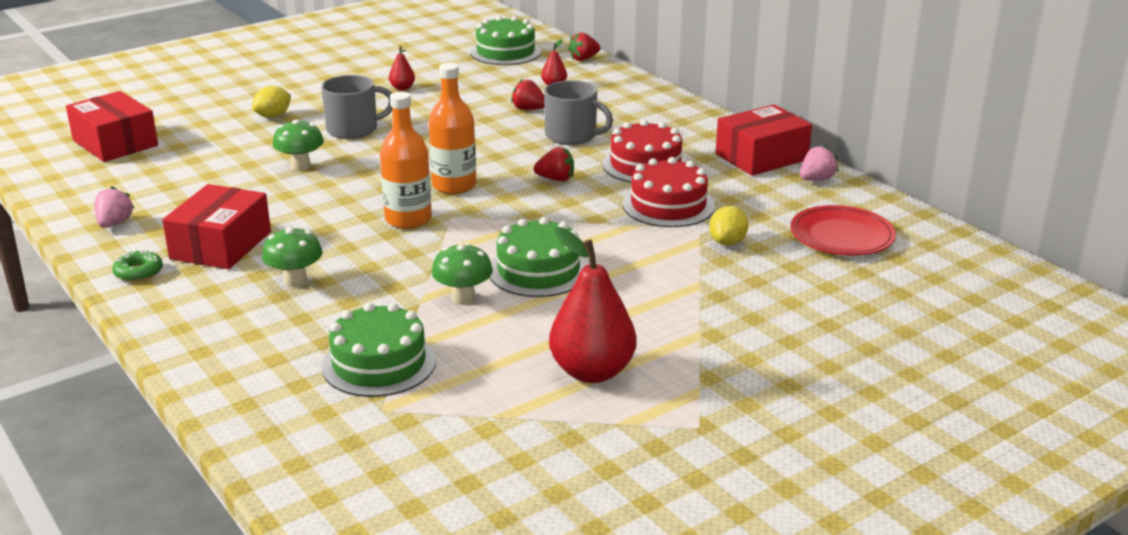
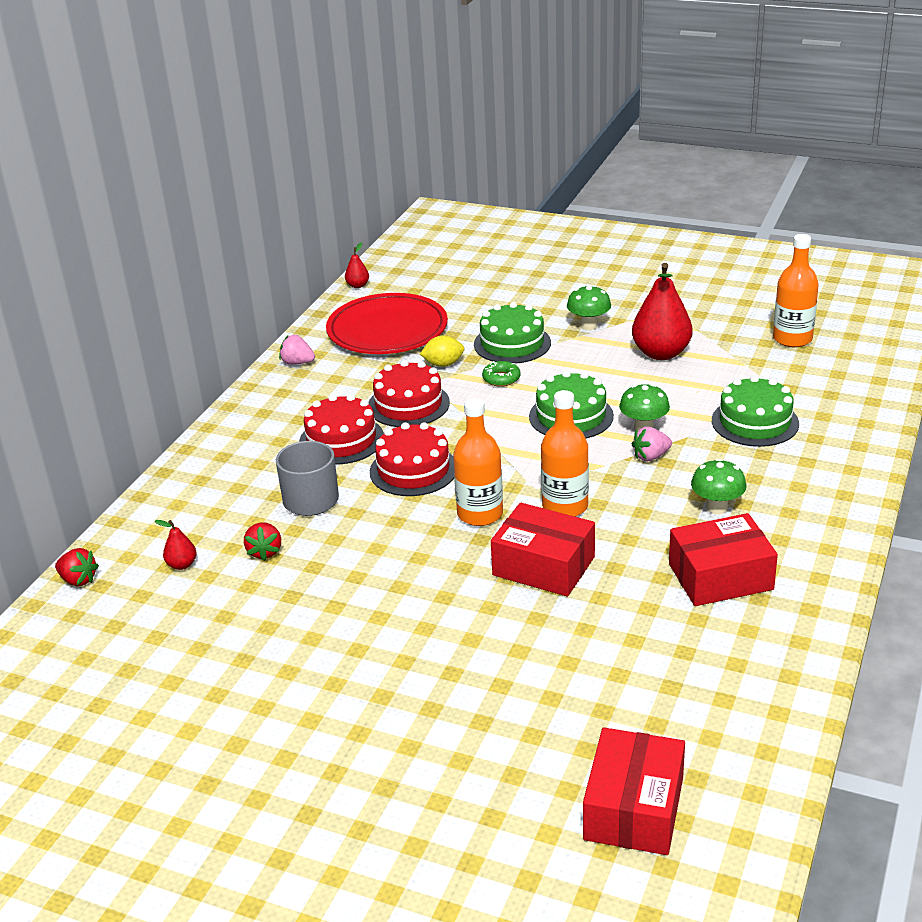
camera: 120 degrees left, 5 degrees up
(114, 223) = (769, 666): pink strawberry -> pink strawberry (651, 456)
(138, 272) = (810, 592): green donut -> green donut (501, 378)
(273, 116) = (441, 724): yellow lemon -> none
(300, 166) = (537, 624): green mushroom -> green mushroom (588, 325)
(353, 129) = (419, 641): grey mug -> none
(402, 88) = (273, 670): red pear -> red pear (358, 285)
(502, 486) = (792, 339): none -> orange bottle
(505, 52) = (89, 649): green cake -> green cake (512, 343)
(556, 179) = (413, 470): red strawberry -> red cake
(761, 157) = (274, 396): red box -> red box (543, 566)
(842, 236) = (387, 330): red plate -> red plate, size x1.50

